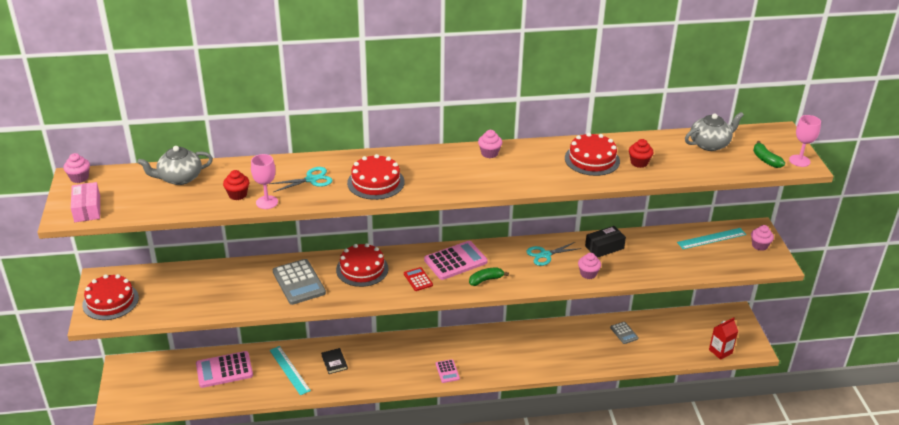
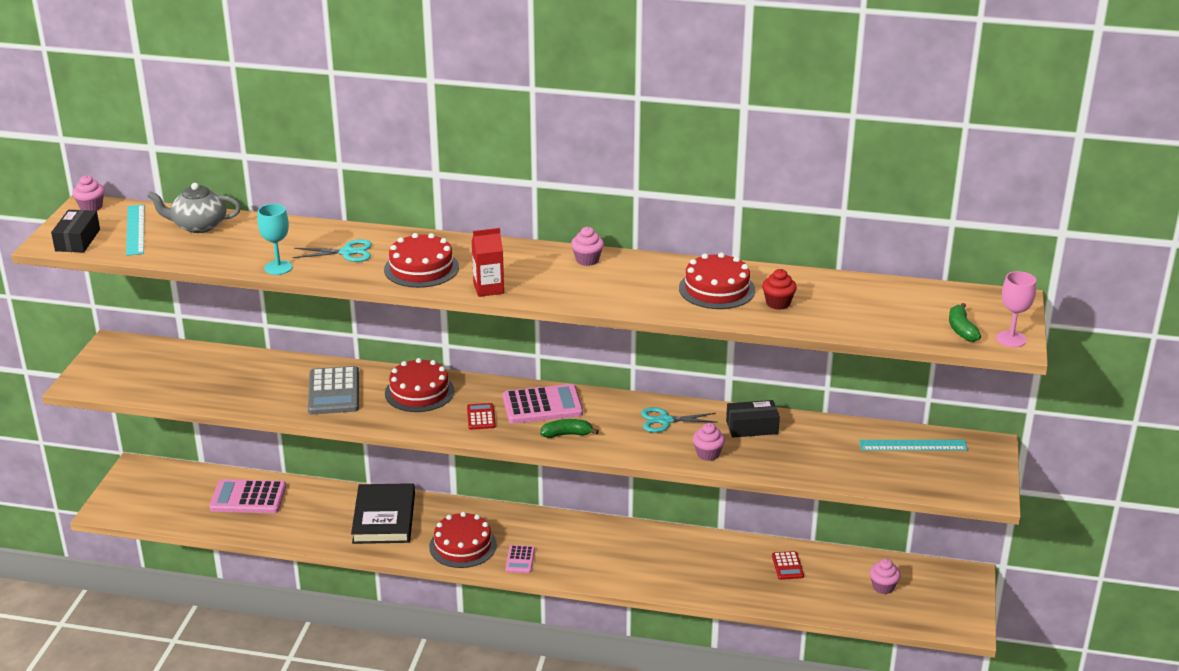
camera: 20 degrees right, 5 degrees down
(87, 209) = (77, 240): pink box -> black box
(110, 301) = (109, 369): red cake -> red cake (463, 545)
(237, 195) = (251, 254): red cupcake -> none
(267, 202) = (278, 267): pink goblet -> turquoise goblet
(289, 370) = (324, 515): turquoise ruler -> turquoise ruler (135, 229)
(334, 362) = (384, 518): black book -> black book, size x2.16
(624, 333) = (787, 566): grey calculator -> red calculator
(710, 144) = (896, 298): grey teapot -> none
(720, 351) = (914, 619): red carton -> red carton (488, 288)
(759, 245) = (978, 467): pink cupcake -> pink cupcake (883, 587)

